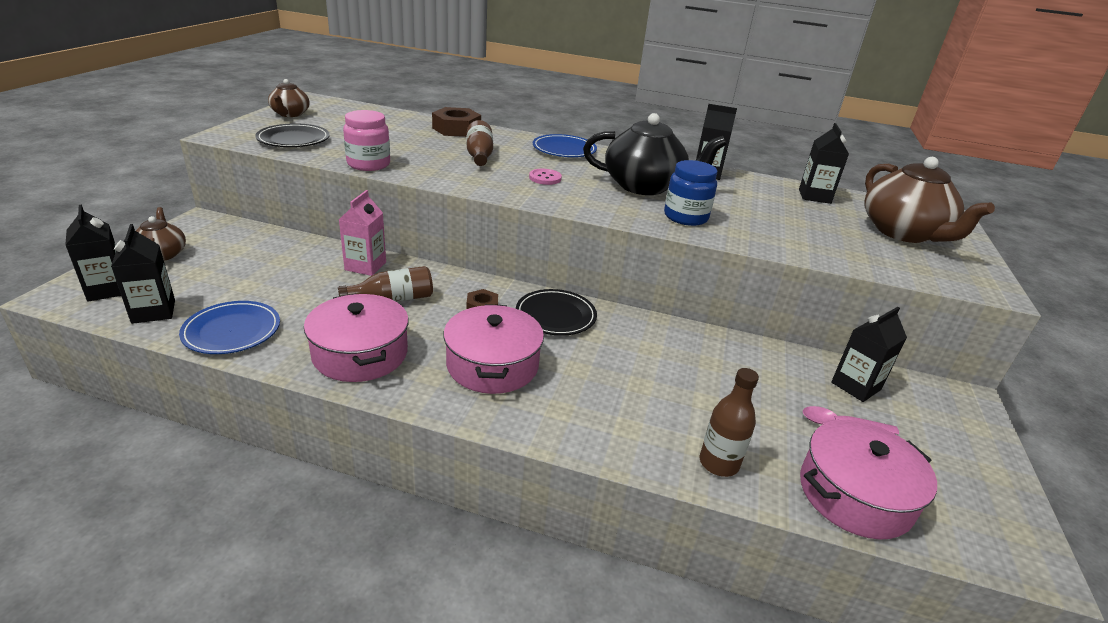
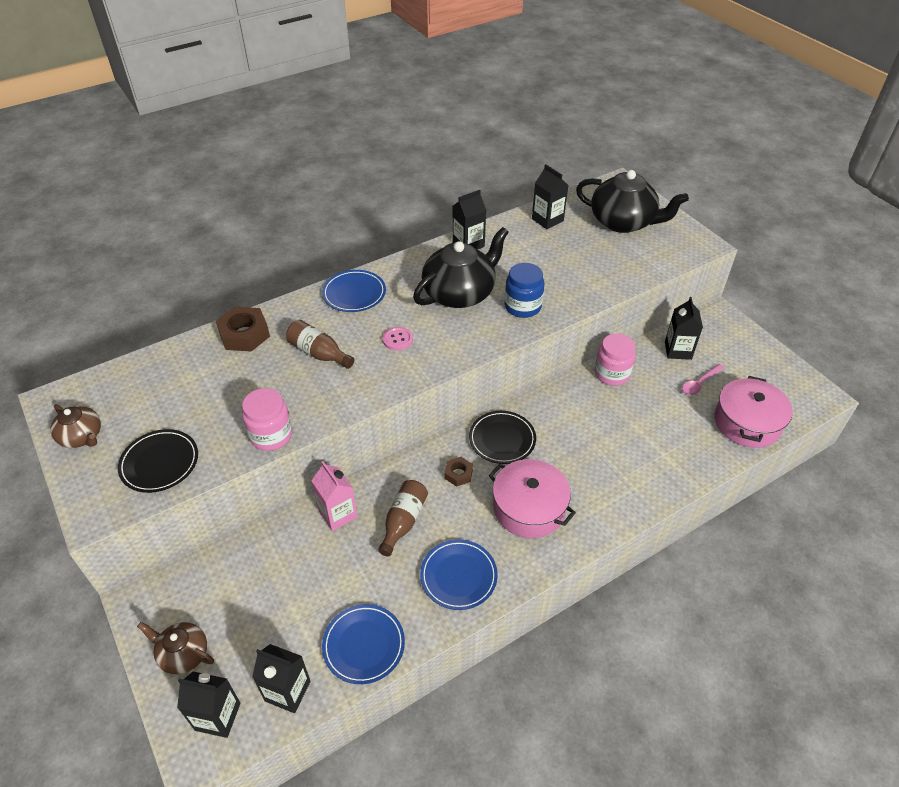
camera: 45 degrees left, 15 degrees up
(360, 354) = (458, 576): pink pot -> blue plate
(718, 463) = (690, 460): brown bottle -> none
(742, 351) = (612, 374): none -> pink jar
(903, 233) = (623, 222): brown teapot -> black teapot

